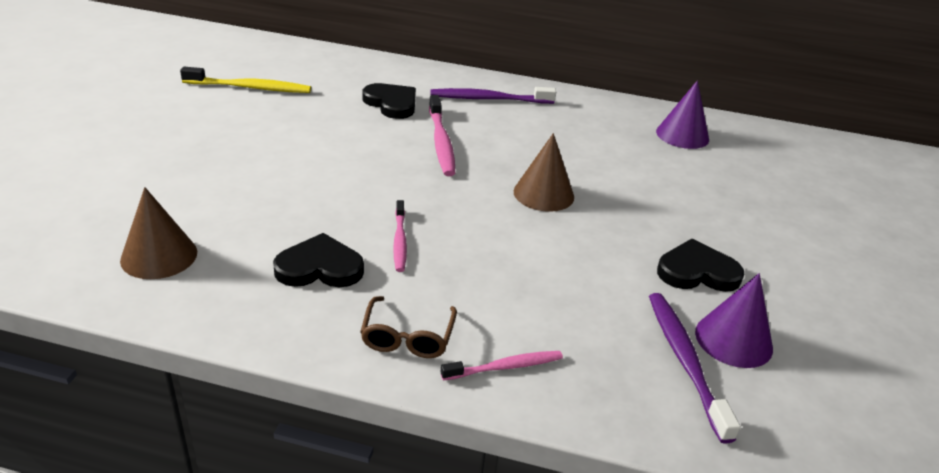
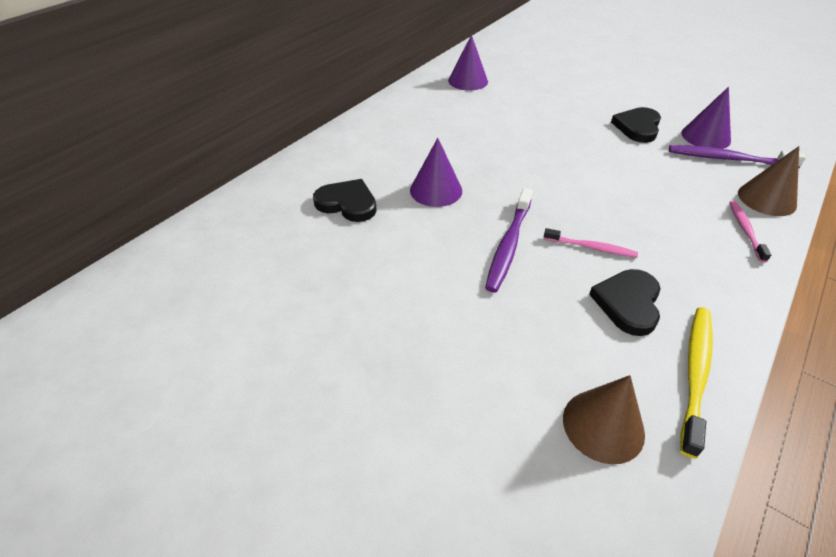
camera: 65 degrees left, 10 degrees up
(250, 88) = (248, 303): yellow toothbrush -> yellow toothbrush (695, 374)
(391, 103) = (347, 203): black heart -> black heart turned 45 degrees clockwise
(408, 336) = (718, 269): brown glasses -> none
(441, 142) = (436, 190): pink toothbrush -> purple cone
(489, 99) = (369, 146): purple toothbrush -> purple toothbrush (508, 245)
(543, 194) = (534, 159): brown cone -> brown cone (766, 199)

